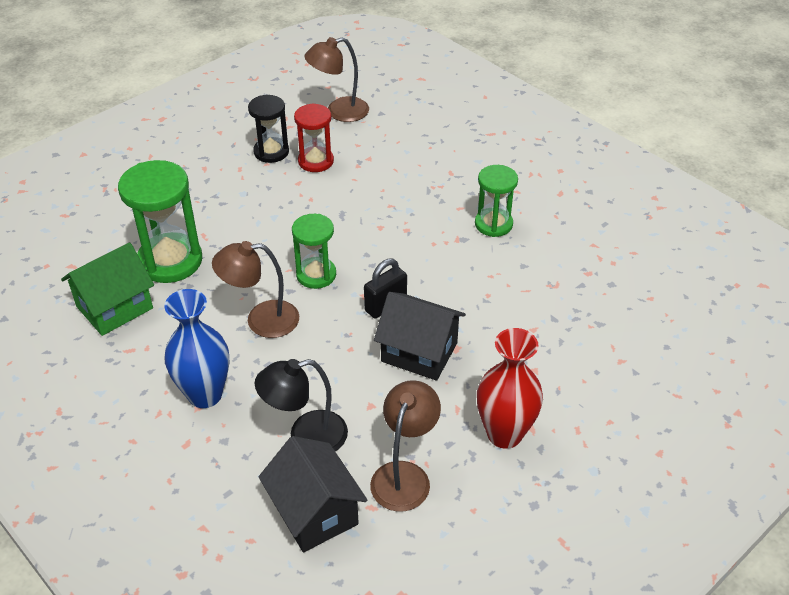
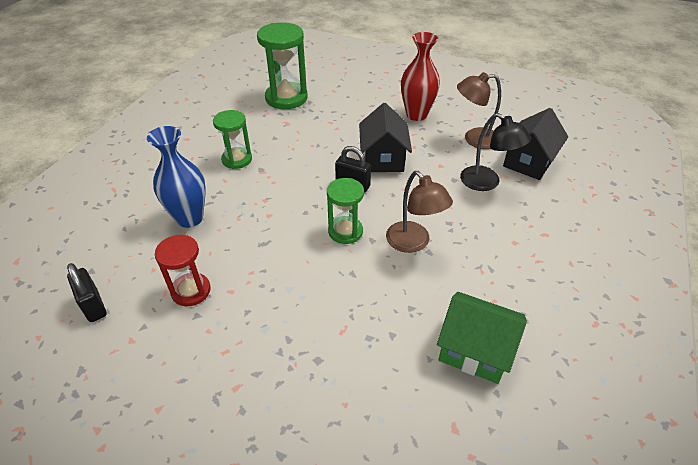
camera: 115 degrees left, 0 degrees up
(170, 261) = (391, 339): green hourglass -> green hourglass (286, 98)
(205, 394) = (502, 243): blue vase -> blue vase (190, 218)
(271, 152) = (185, 335): black hourglass -> none
(339, 112) = (93, 306): brown lamp -> black padlock

